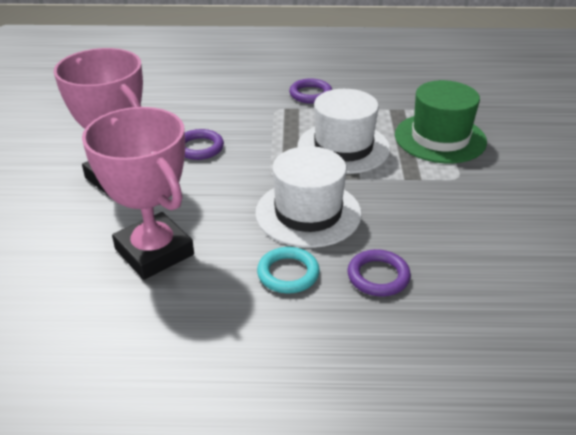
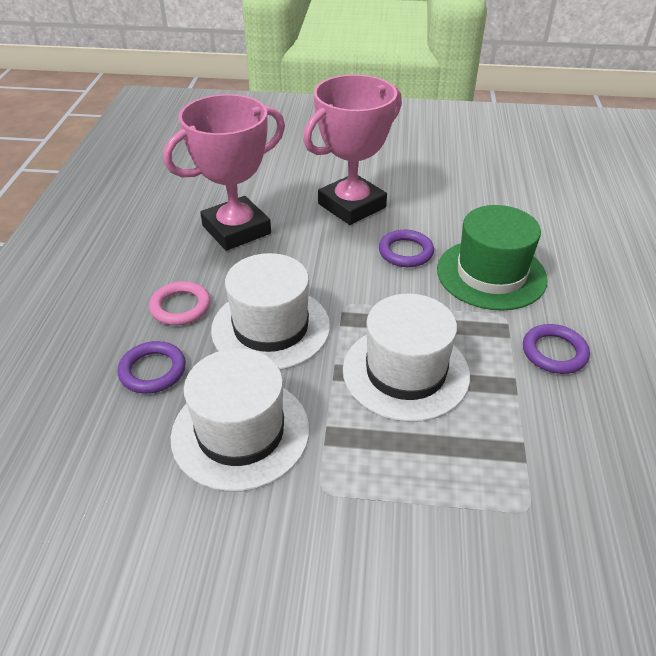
camera: 95 degrees right, 5 degrees up
(288, 273) = (180, 307): turquoise ring -> pink ring
(426, 217) = (240, 432): none -> white hat
(440, 138) = (434, 493): green hat -> green hat (491, 274)

